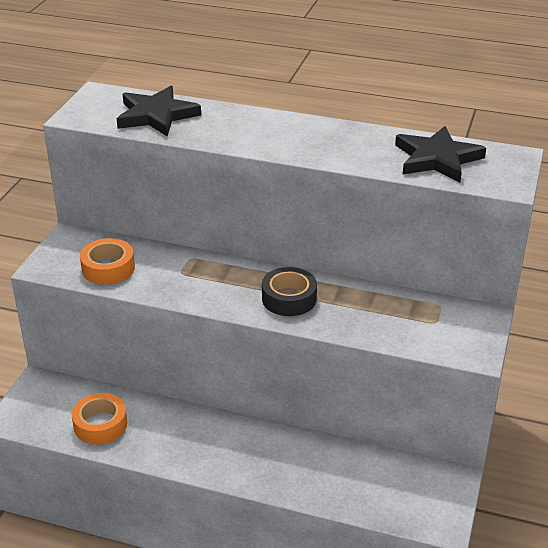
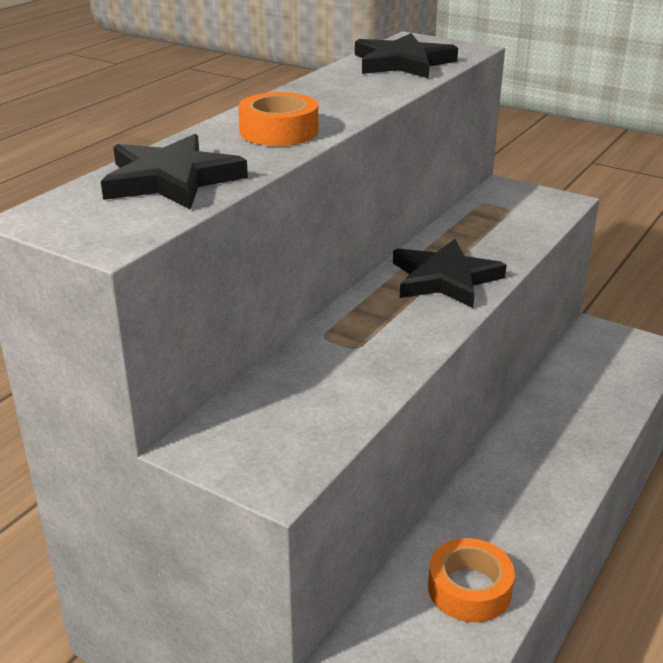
camera: 75 degrees left, 5 degrees down
(108, 268) = (315, 410): orange tape -> orange tape (279, 131)
(289, 298) = (444, 279): black tape -> black star

